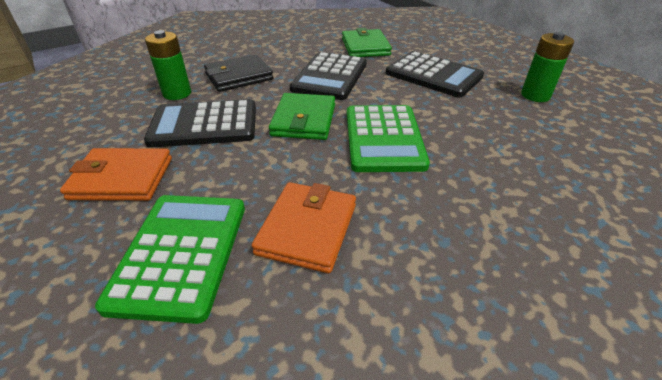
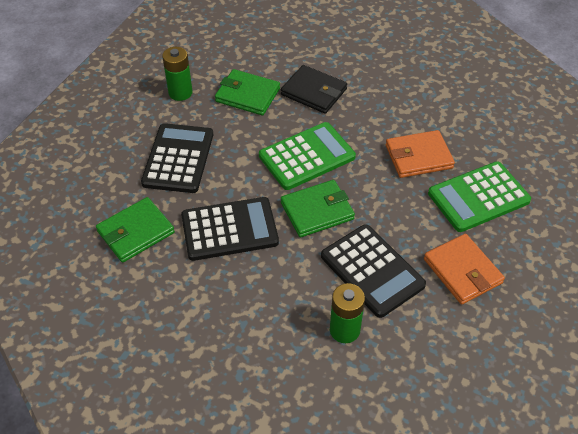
camera: 120 degrees left, 10 degrees up
(239, 76) = (277, 303): black wallet -> black wallet (314, 92)
(516, 132) = (247, 95): none -> green wallet

